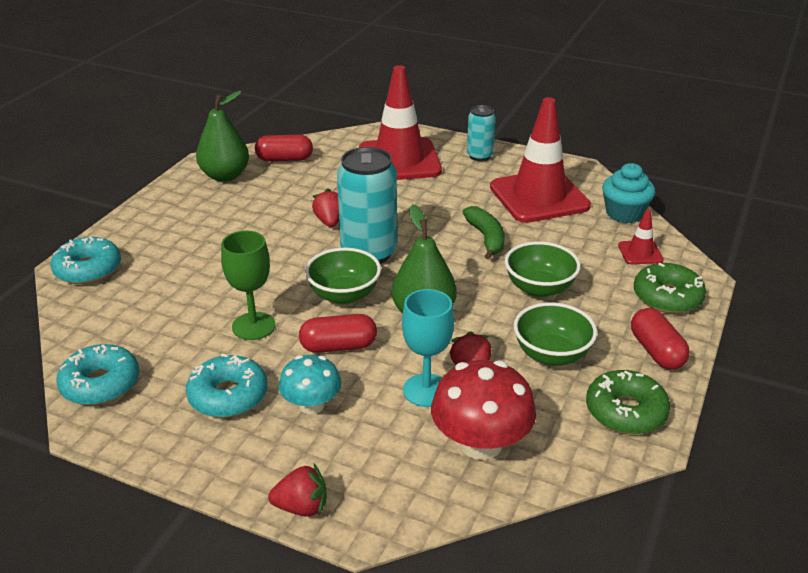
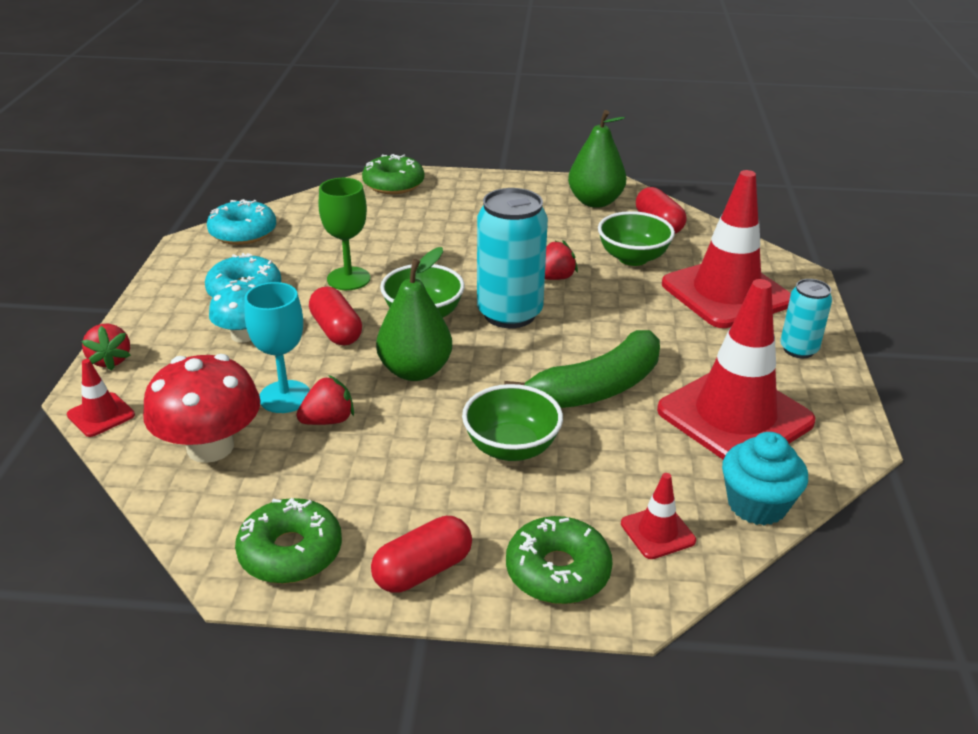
camera: 70 degrees right, 0 degrees up
(88, 269) = (393, 184): turquoise donut -> green donut
(399, 518) = (101, 415): none -> red traffic cone
(486, 238) = (597, 388): green banana -> green banana, size x1.56
(551, 355) = (379, 476): green bowl -> green bowl (633, 258)

